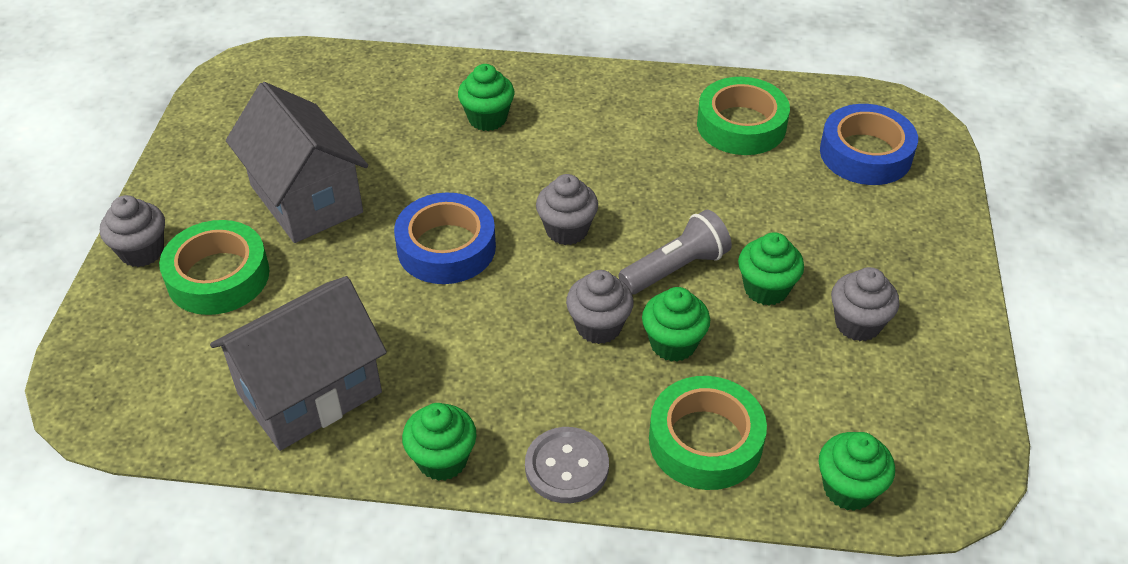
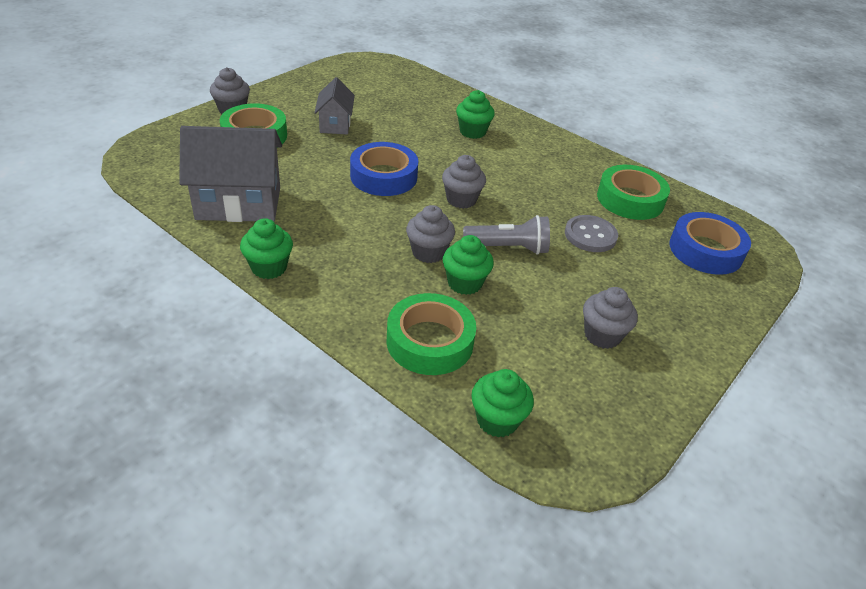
camera: 30 degrees right, 5 degrees down
(306, 199) = (335, 124): grey house -> grey house, size x0.57
(566, 467) = (332, 308): grey button -> grey button (590, 235)
(766, 289) = (557, 286): green cupcake -> none

